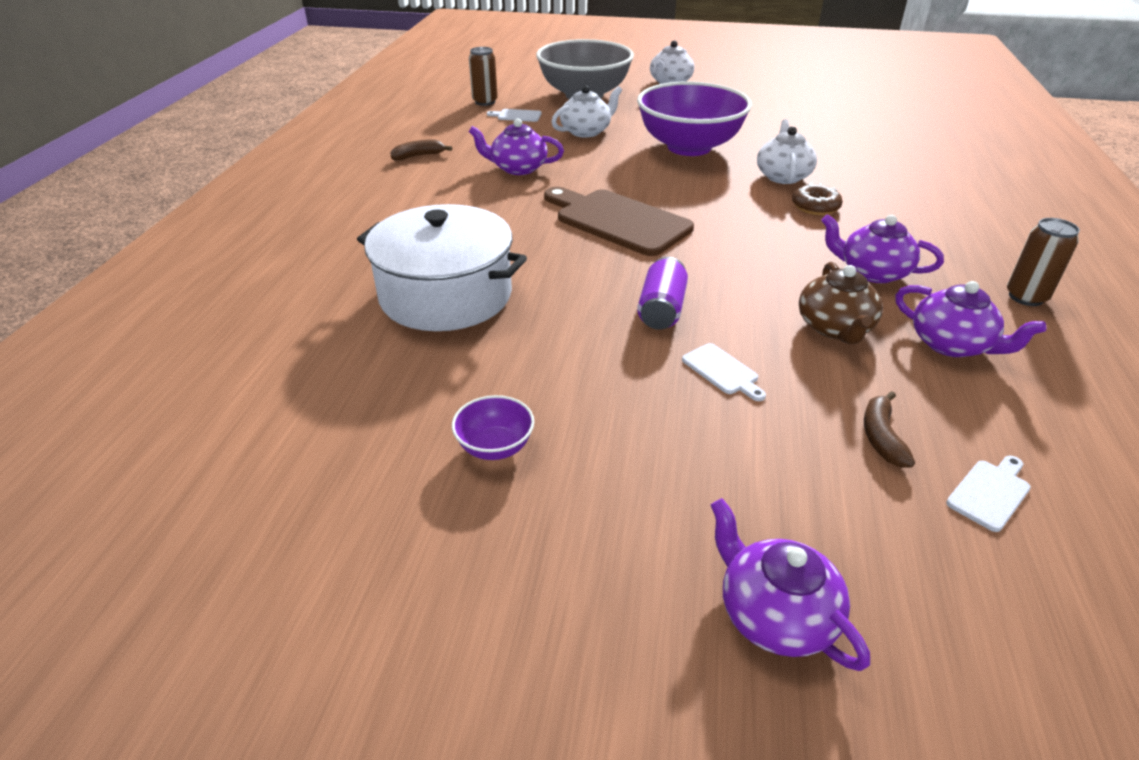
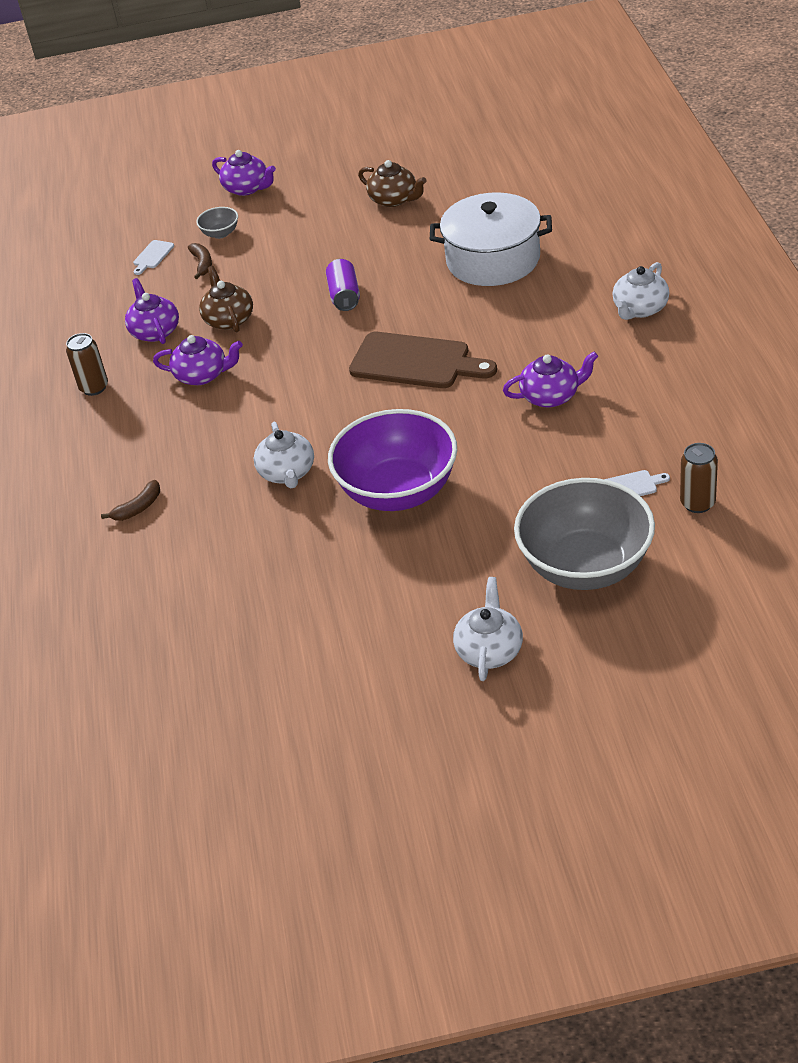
camera: 165 degrees right, 5 degrees up
(418, 156) = (664, 380): brown banana -> brown banana (138, 508)
(495, 447) = (394, 199): purple bowl -> brown teapot
(586, 131) = (527, 482): white teapot -> white teapot (640, 309)
(722, 371) = (293, 270): white cutting board -> none
(815, 207) = (251, 436): brown donut -> none
(845, 496) = (220, 233): none -> grey bowl
(951, 344) = (155, 331): purple teapot -> purple teapot turned 45 degrees clockwise

